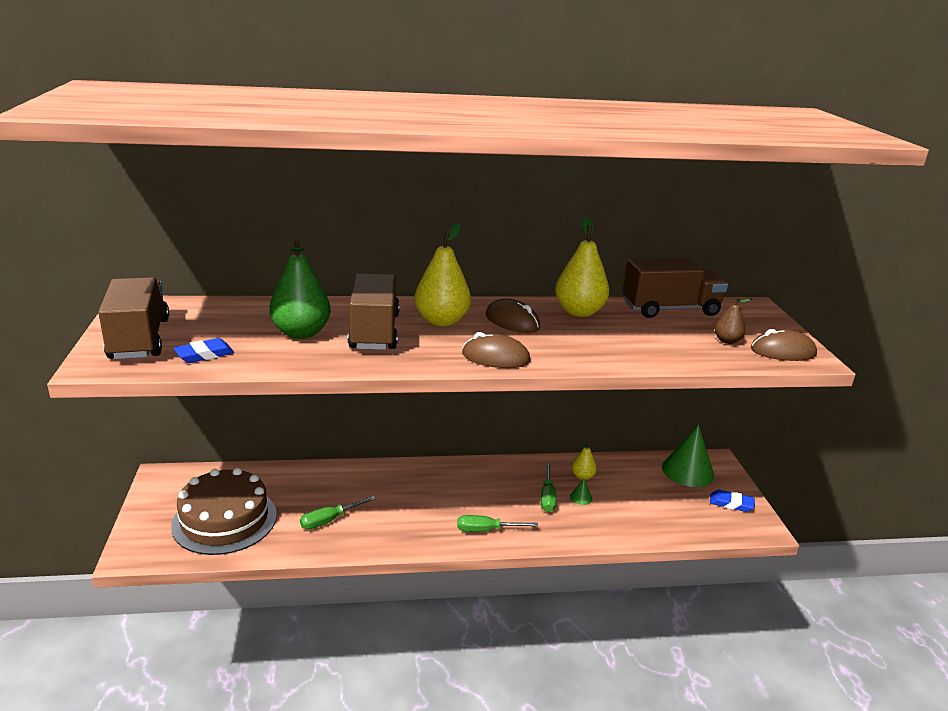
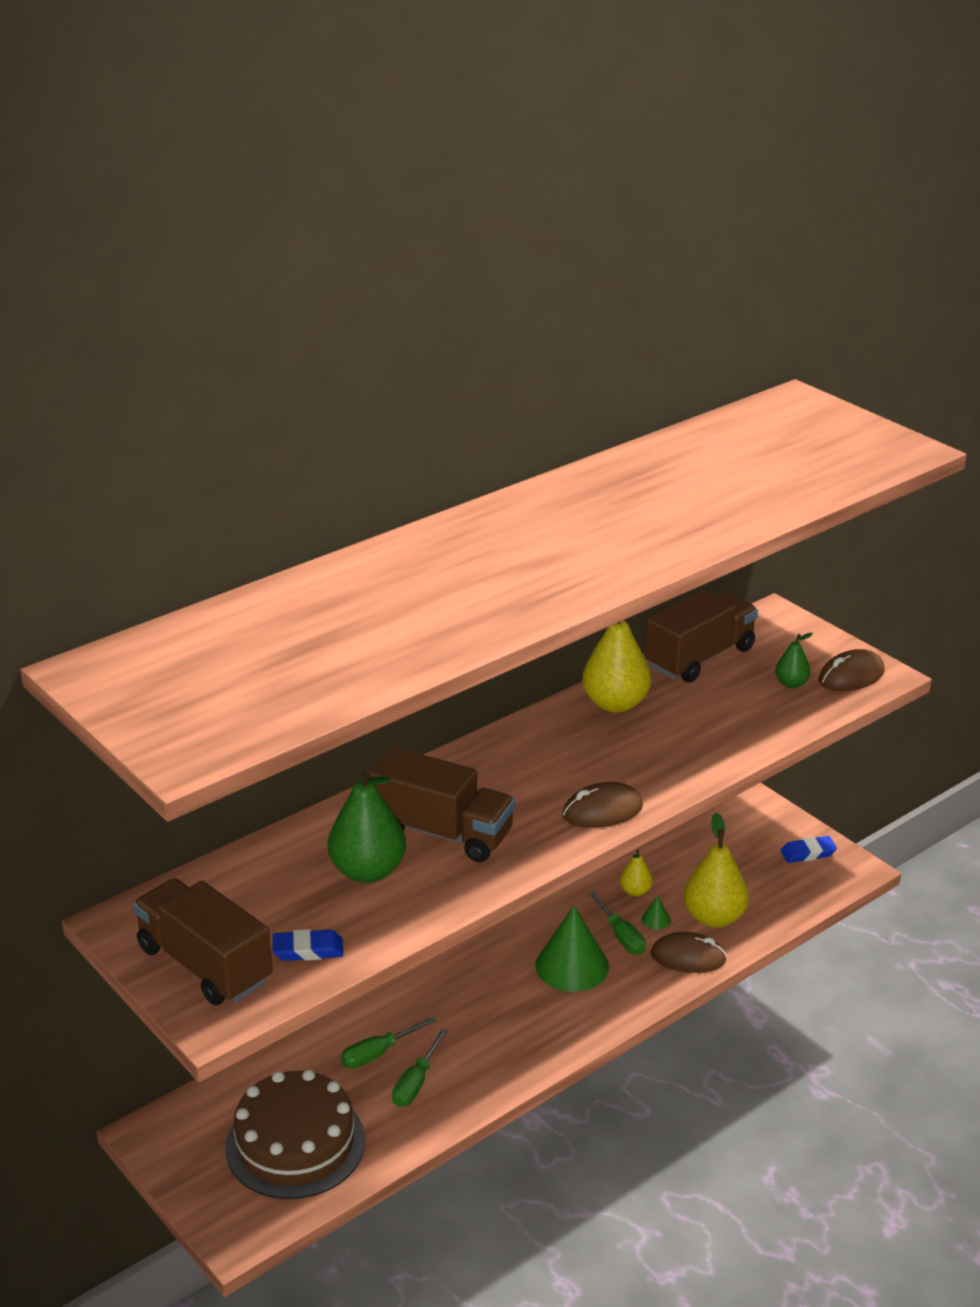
camera: 30 degrees left, 5 degrees up
(204, 355) = (308, 950): blue eraser -> blue eraser turned 60 degrees clockwise
(374, 332) = (442, 832): brown truck -> brown truck turned 150 degrees clockwise
(441, 321) = (492, 783): yellow pear -> yellow pear (714, 918)
(486, 530) = (594, 1008): green screwdriver -> green screwdriver (378, 1053)
(512, 321) = (564, 750): brown mouse -> brown mouse (688, 957)
(687, 471) = (736, 831): green cone -> green cone (572, 966)
(727, 341) = (791, 683): brown pear -> green pear

